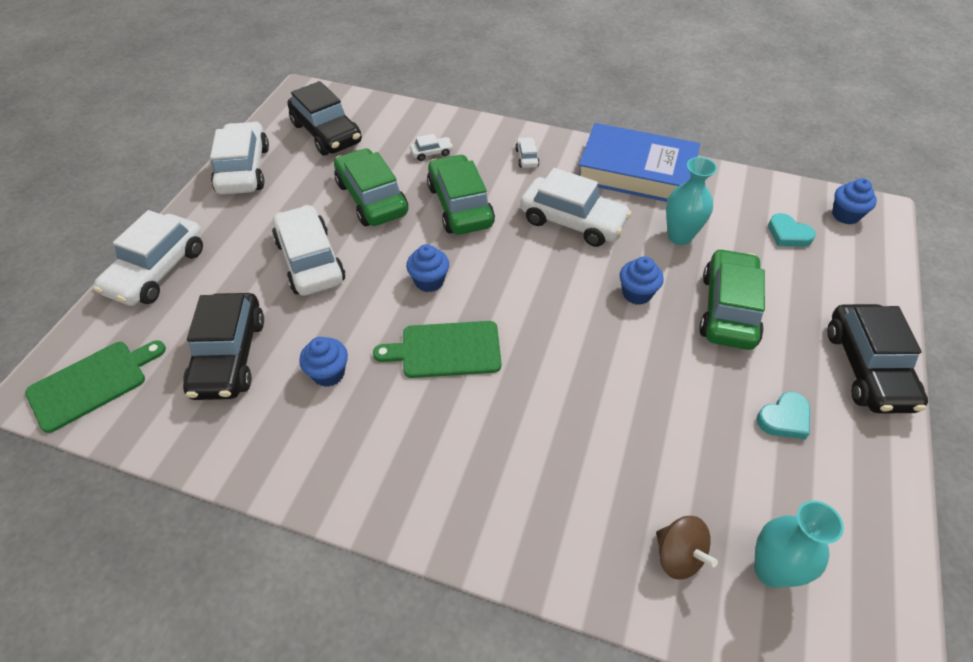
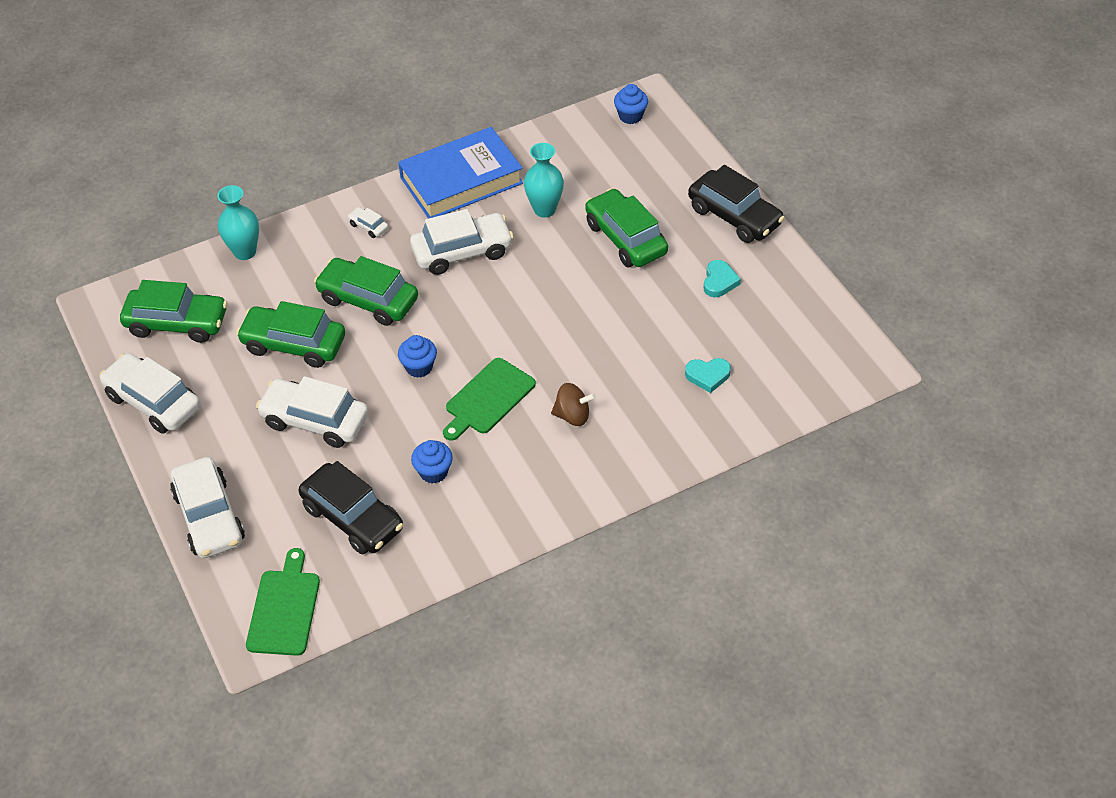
camera: 45 degrees left, 0 degrees up
(326, 133) = (177, 323): black car -> green car
(431, 153) = (289, 276): white car -> none
(637, 293) = (561, 270): blue cupcake -> none
(678, 556) = (737, 396): brown spinning top -> brown spinning top (572, 416)
(771, 570) = (785, 365): turquoise vase -> turquoise vase (245, 252)
(788, 234) = (609, 157): turquoise heart -> turquoise heart (708, 376)

